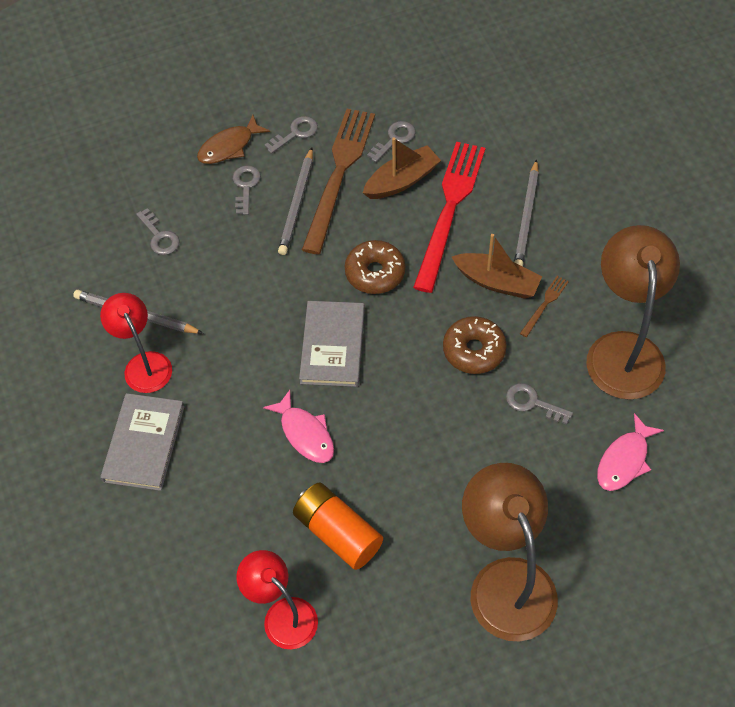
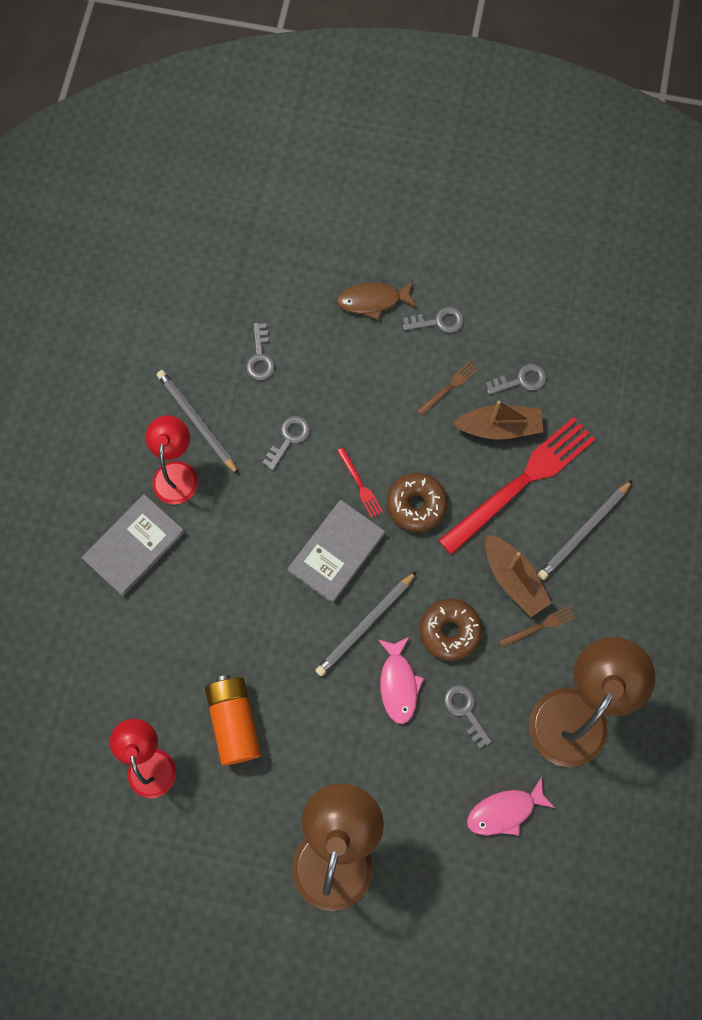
camera: 30 degrees right, 15 degrees up
(246, 186) = (362, 350): grey key -> grey key (289, 438)
(297, 204) = (394, 395): grey pencil -> grey pencil (365, 625)
(305, 434) = (263, 618): pink fish -> pink fish (398, 684)
(316, 284) = (360, 484): none -> red fork
(339, 174) = (449, 387): brown fork -> brown fork, size x0.41

